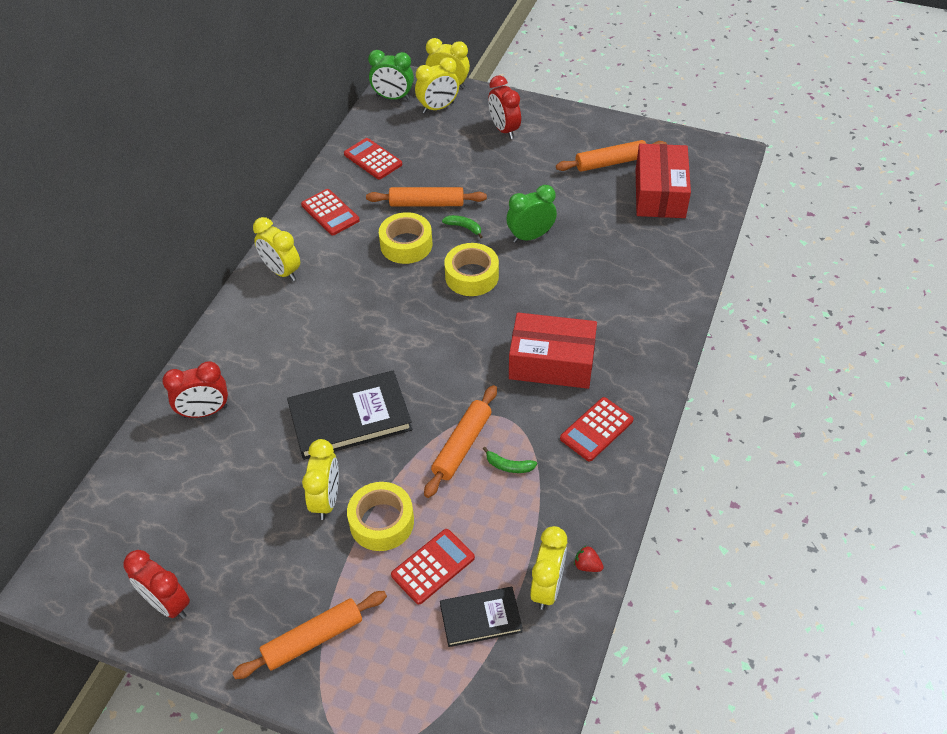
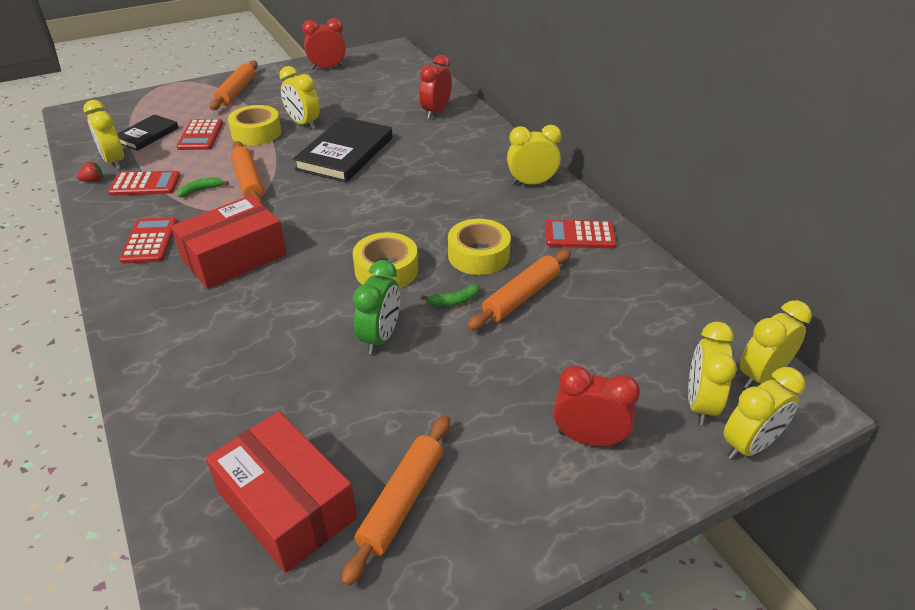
camera: 130 degrees right, 10 degrees down
(373, 159) = (639, 298): red calculator -> red calculator (145, 184)
(393, 97) = (761, 376): green clock -> yellow clock

